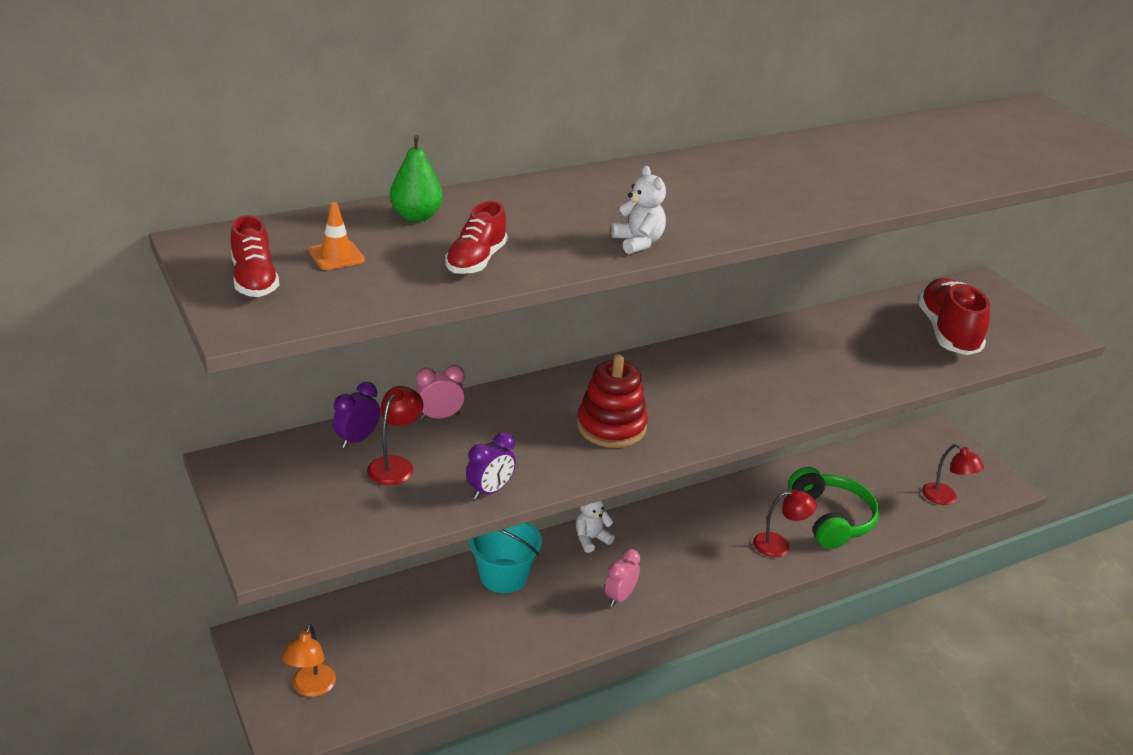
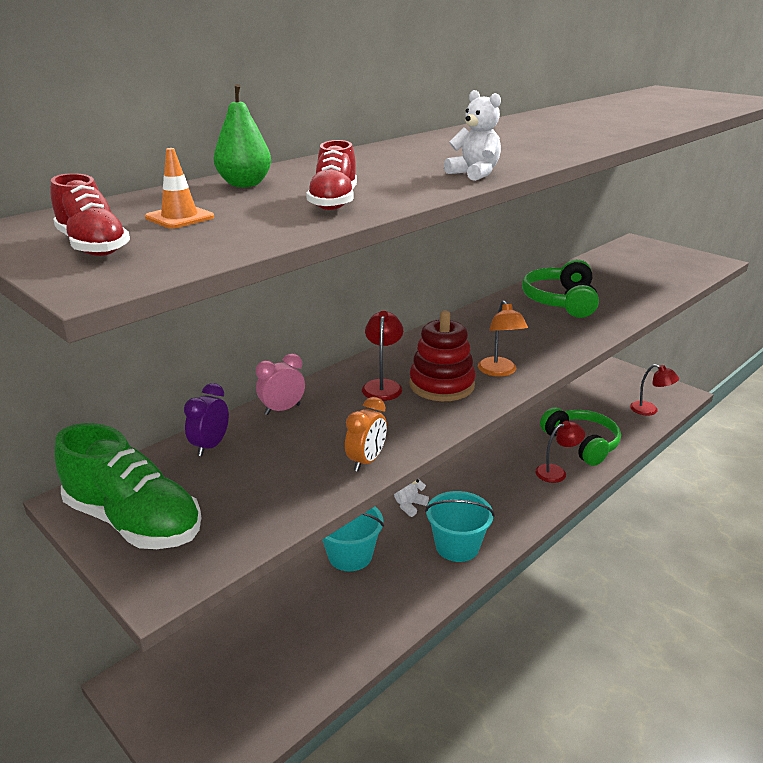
camera: 15 degrees left, 5 degrees down
(265, 495) = (134, 521): none -> green shoe
(311, 688) = (210, 717): orange lamp -> orange lamp (499, 372)
(395, 465) = (260, 460): red lamp -> red lamp (382, 386)
(490, 491) = (366, 461): purple clock -> orange clock
(620, 597) = (457, 546): pink clock -> turquoise bucket
(815, 350) = (560, 301): none -> green headphones
(947, 332) = (641, 274): red shoe -> none

